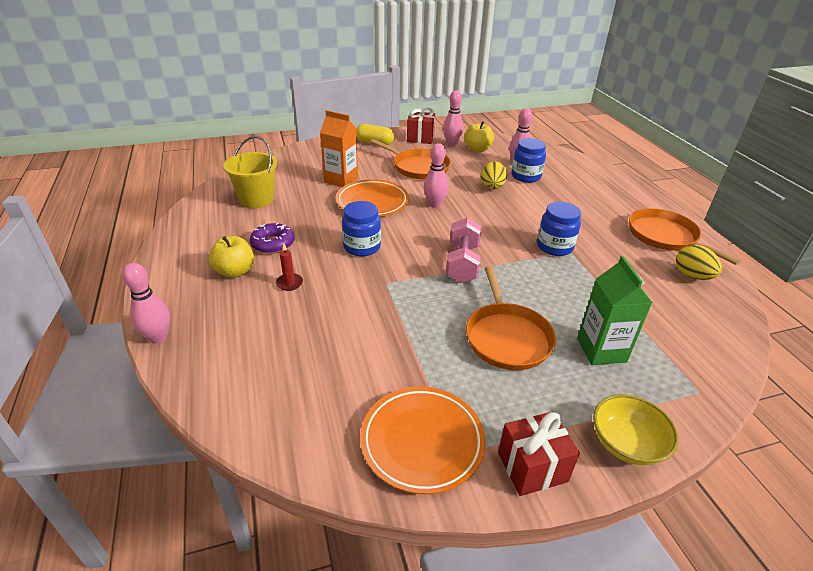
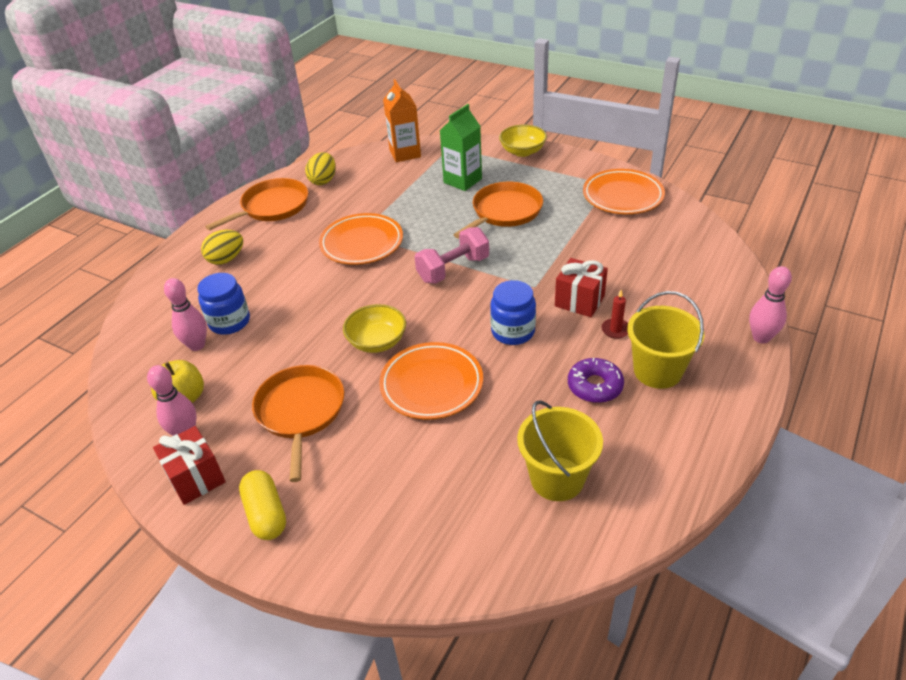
camera: 130 degrees left, 5 degrees up
(235, 271) = (657, 371): yellow apple -> yellow bucket
(341, 180) = (417, 450): orange carton -> orange carton (405, 153)
(434, 204) = (377, 341): pink bowling pin -> yellow bowl
(492, 187) = (288, 328): yellow egg -> yellow egg (226, 259)
(532, 467) = (580, 165): red gift -> red gift (579, 301)
(554, 247) = (362, 243): blue jar -> orange plate
(665, 236) = (272, 207): orange pan -> orange pan turned 150 degrees counterclockwise

